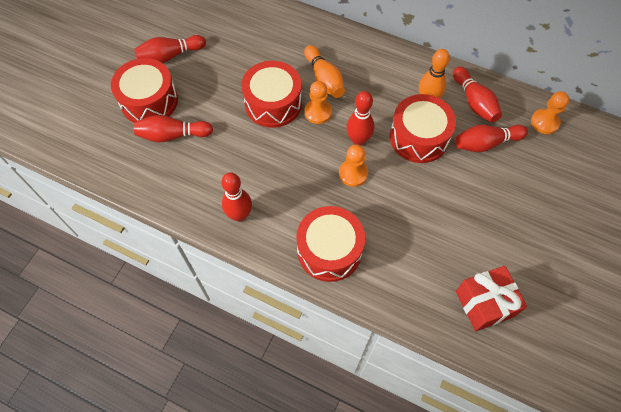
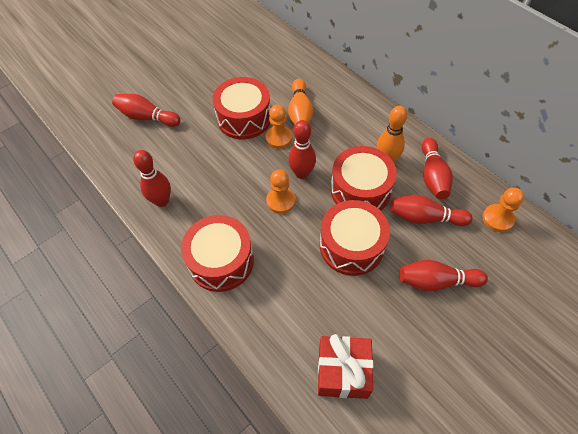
camera: 25 degrees right, 5 degrees down
(149, 101) = (145, 85): red drum -> red drum (351, 246)
(170, 56) = (182, 55): red bowling pin -> red bowling pin (436, 281)

